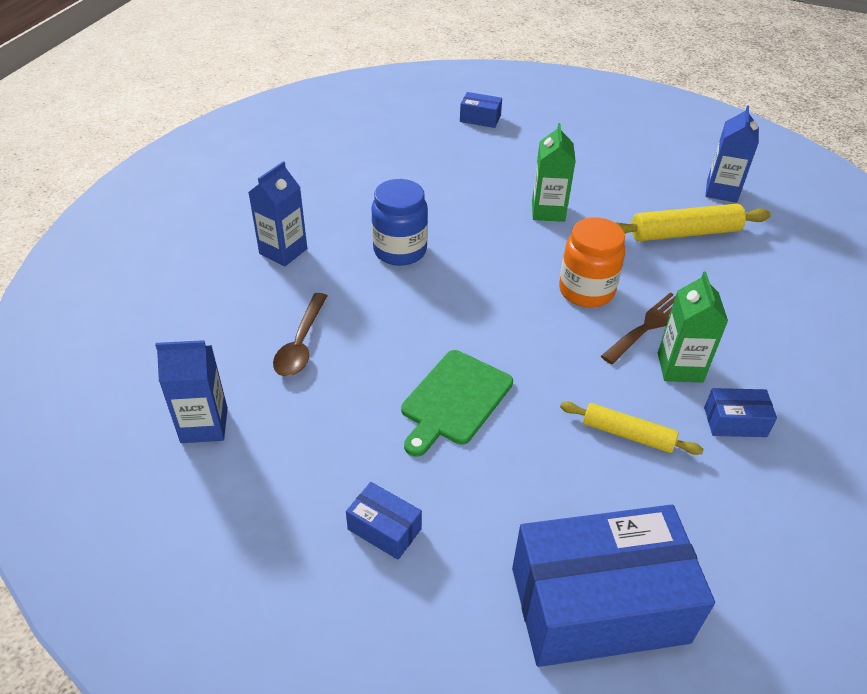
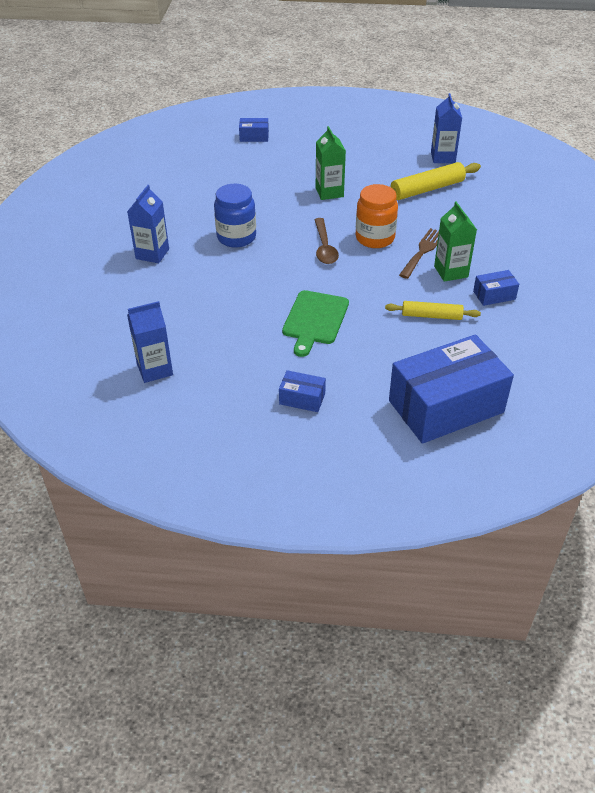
camera: 15 degrees left, 0 degrees up
(301, 344) = (195, 308): brown spoon -> brown spoon (324, 247)

